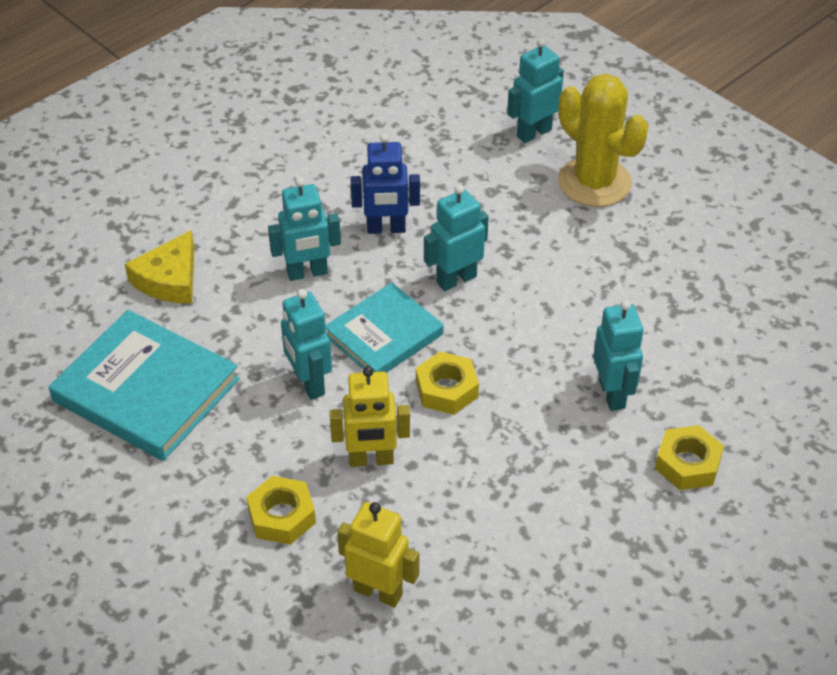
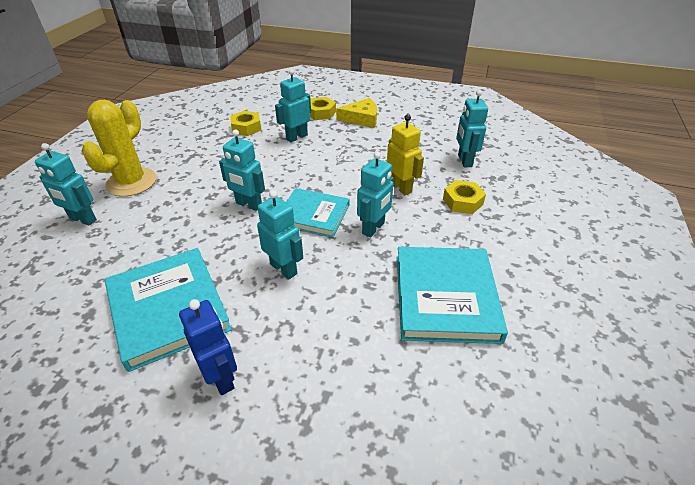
camera: 120 degrees left, 5 degrees down
(169, 279) = (341, 343): yellow cheese -> yellow cheese (361, 119)
(321, 174) = (168, 309): none -> turquoise book
(378, 592) = (464, 161): yellow robot -> turquoise robot
(386, 229) = (217, 249): blue robot -> blue robot (221, 377)
(446, 389) = (334, 181): yellow nut -> yellow nut (246, 127)

